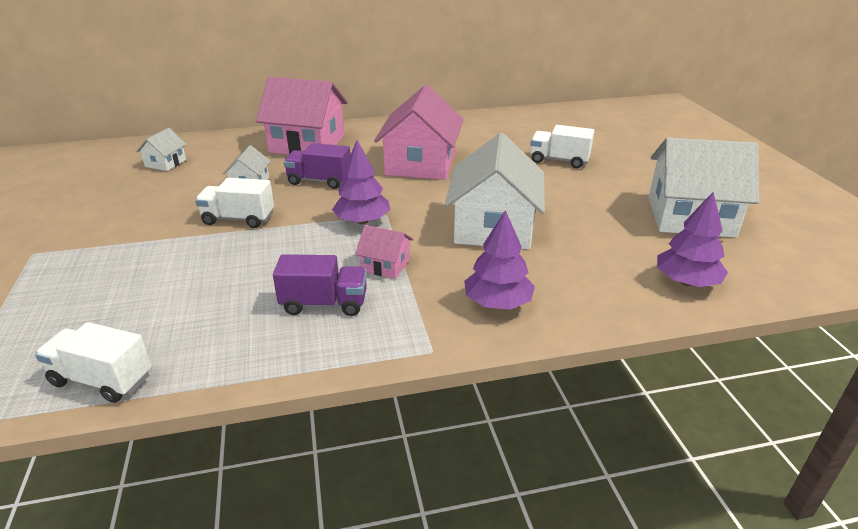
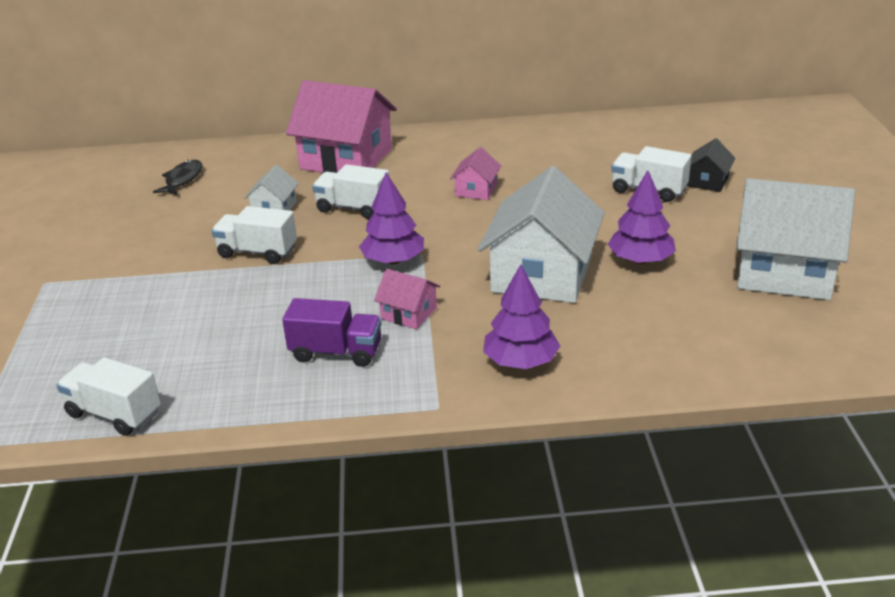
camera: 10 degrees right, 0 degrees up
(165, 163) = (182, 179): white house -> black fish
(319, 181) = (353, 208): purple truck -> white truck
(420, 164) = (476, 190): pink house -> pink house, size x0.46
(602, 153) = (707, 181): none -> black house
(686, 282) = (744, 350): purple tree -> purple tree (640, 260)

